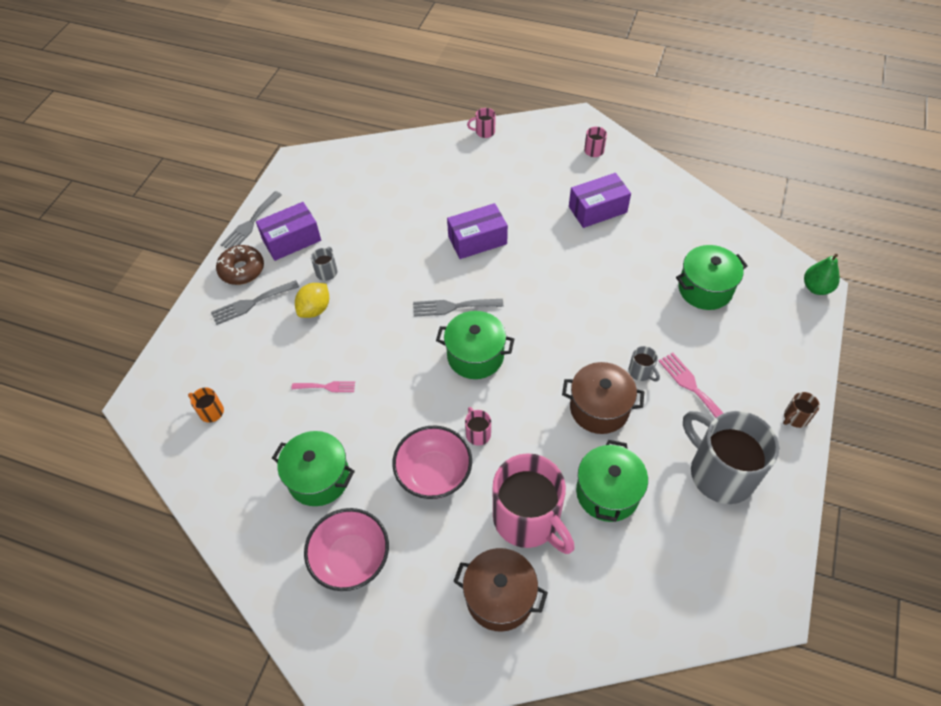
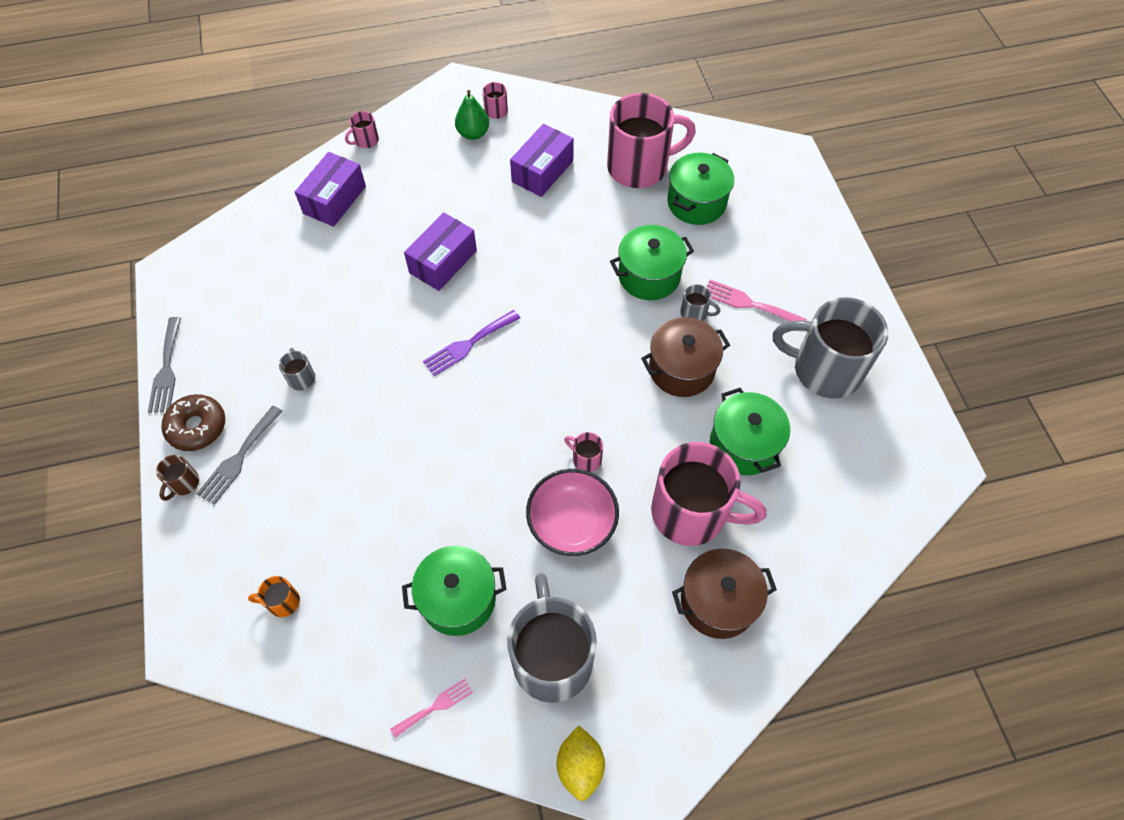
camera: 35 degrees left, 5 degrees up
(292, 240) = (232, 363): purple box -> purple box (334, 200)
(315, 309) = (319, 425): yellow lemon -> yellow lemon (580, 766)
(326, 387) = (395, 501): pink fork -> pink fork (435, 706)
(351, 558) = (552, 657): pink bowl -> grey mug
(453, 307) = (468, 344): grey fork -> purple fork
(475, 356) = (527, 383): green pot -> green pot (649, 276)
(677, 240) = (639, 167): none -> pink mug
(795, 417) = (851, 284): brown mug -> brown mug (184, 483)
(816, 288) = (789, 154): green pear -> green pear (473, 133)

